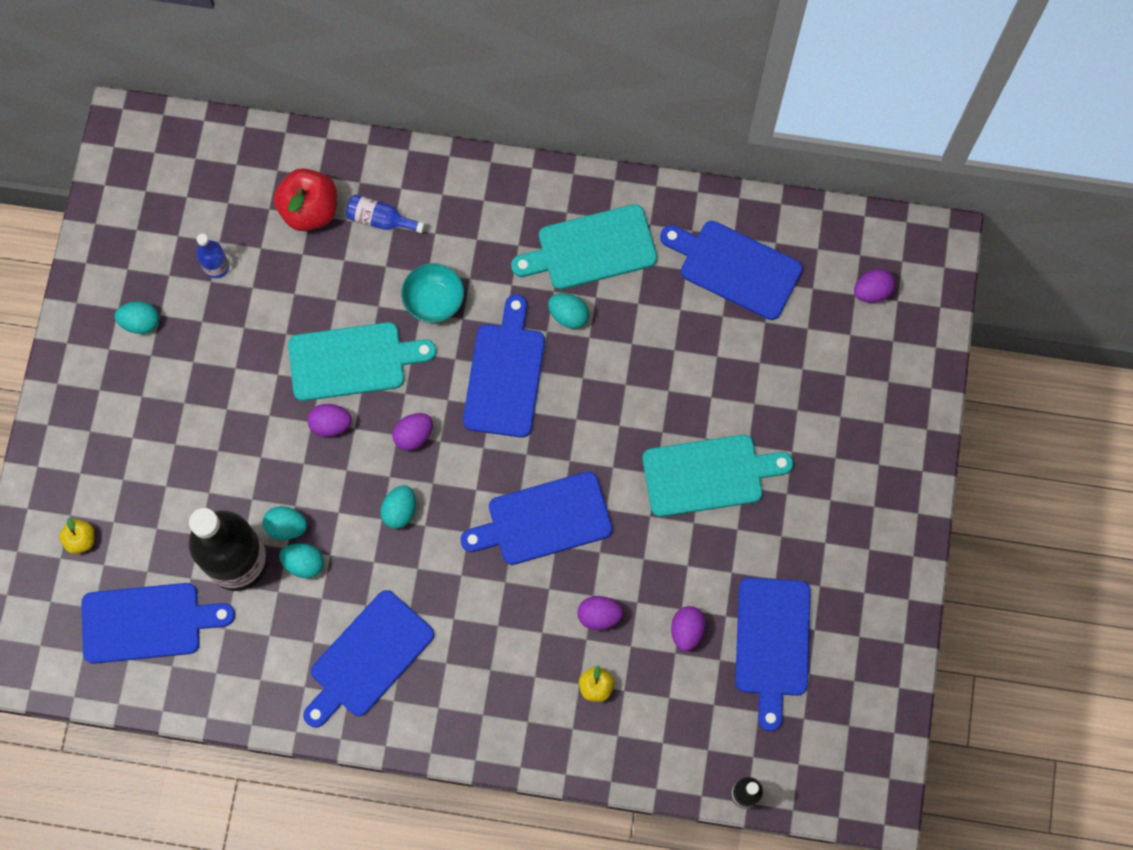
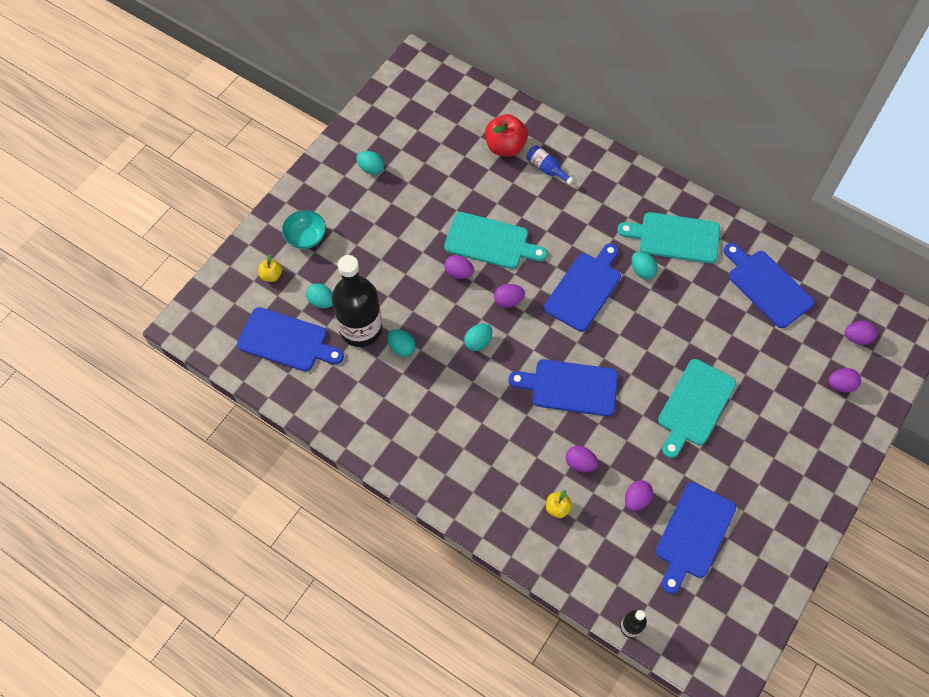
camera: 25 degrees right, 10 degrees down
(216, 266) = (432, 156): blue bottle -> none
(287, 527) = (401, 321): turquoise egg -> turquoise egg (321, 301)
(368, 658) = (414, 423): blue cutting board -> none
(434, 300) = (559, 227): turquoise bowl -> turquoise bowl (306, 237)
(708, 474) = (694, 406): turquoise cutting board -> turquoise cutting board turned 105 degrees clockwise
(875, 365) = (840, 385): none -> purple egg

